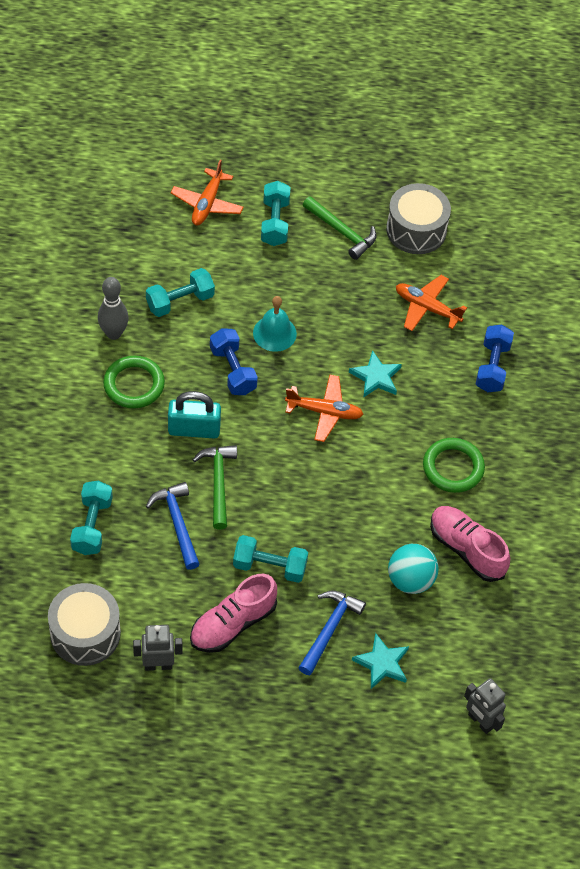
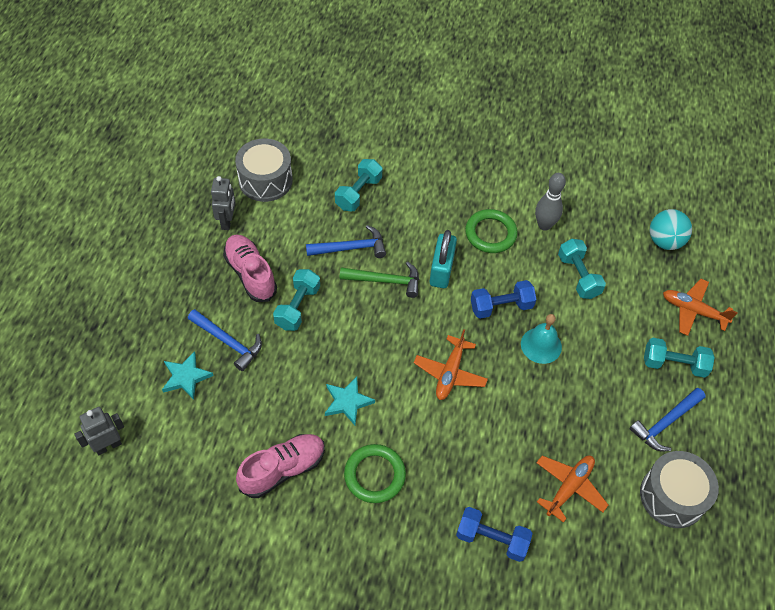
camera: 100 degrees right, 0 degrees up
(92, 525) = (358, 193): turquoise dumbbell -> turquoise dumbbell turned 75 degrees counterclockwise
(341, 231) = (666, 423): green hammer -> blue hammer
(376, 377) = (486, 424): turquoise star -> turquoise star (347, 402)
(410, 580) = (261, 414): turquoise ball -> turquoise ball (664, 241)

